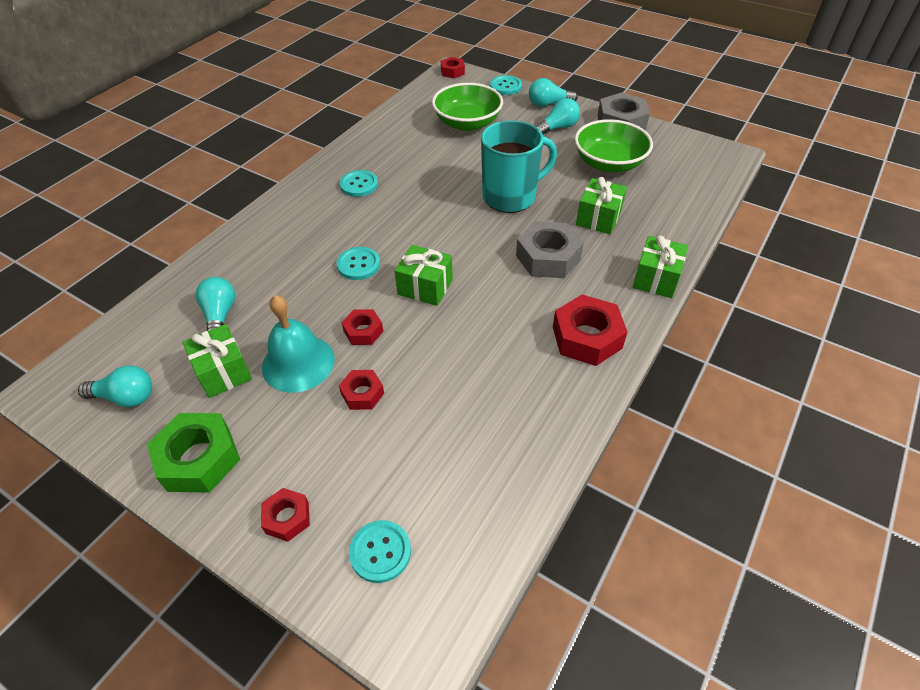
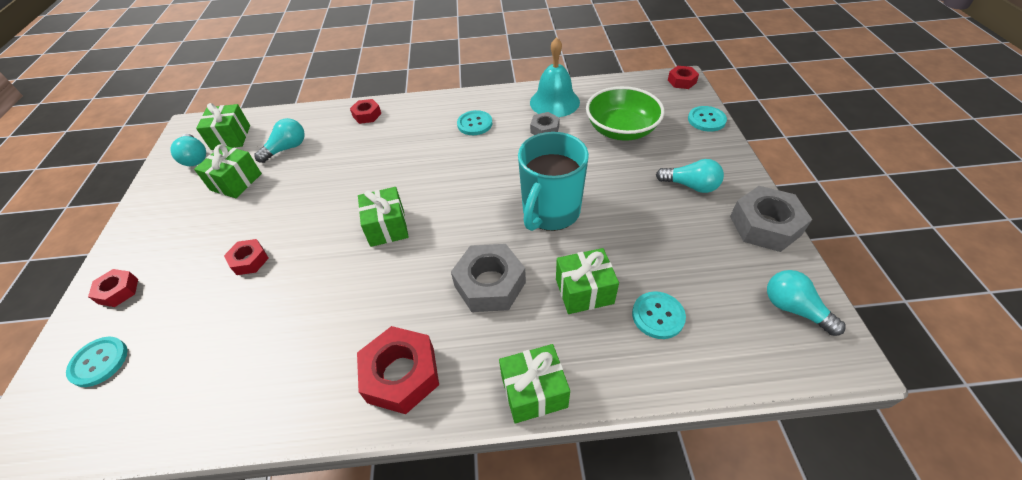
camera: 55 degrees right, 0 degrees up
(131, 355) = (231, 137): none -> green gift
(199, 459) = (156, 219): green nut -> none
(298, 363) = (263, 210): turquoise bell -> turquoise bell (554, 102)
(358, 264) = (384, 177): turquoise button -> turquoise button (658, 316)
(363, 331) = (314, 223): red nut -> red nut (367, 115)
(418, 155) = (544, 129): none -> grey nut
(511, 196) = (550, 212): turquoise mug -> turquoise mug turned 90 degrees clockwise
(548, 104) = (720, 159): turquoise light bulb -> turquoise light bulb (794, 309)
(609, 163) = (682, 253): green bowl -> none

